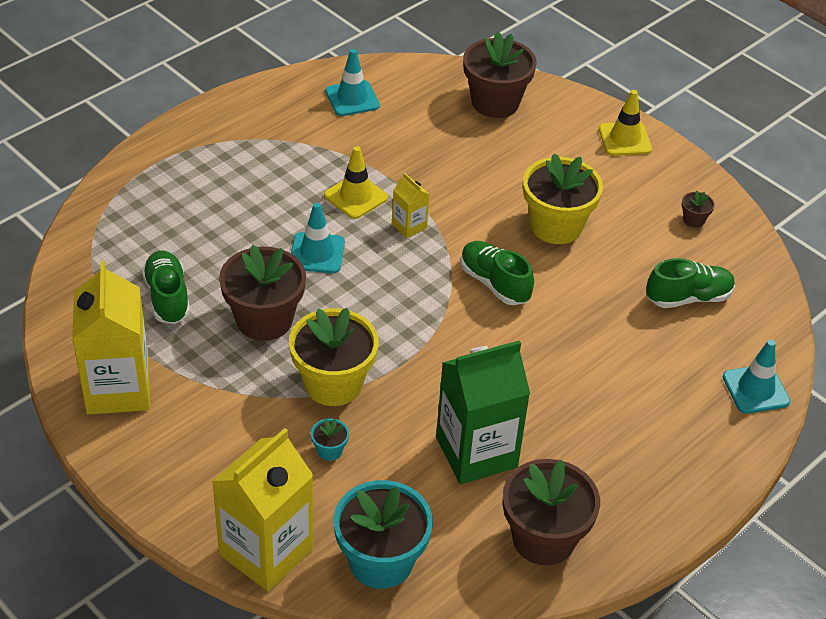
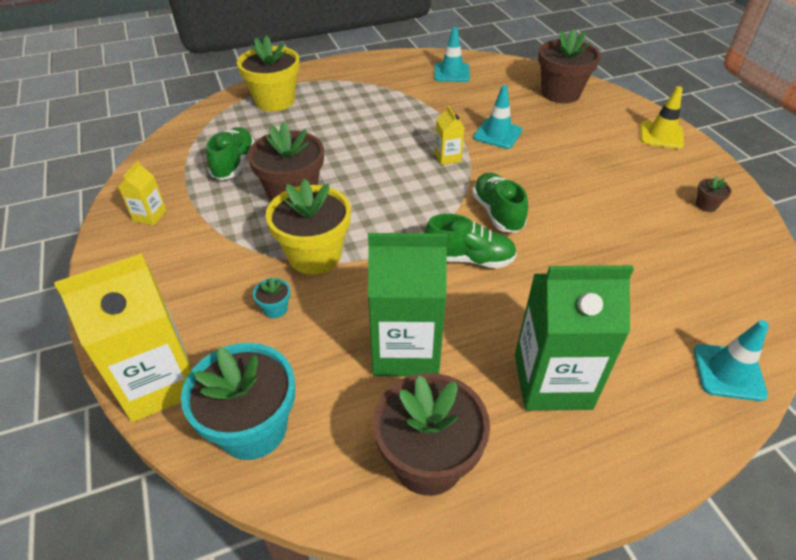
camera: 25 degrees right, 0 degrees up
(118, 389) = (150, 216): yellow carton -> yellow carton, size x0.46
(317, 253) = (364, 160): turquoise traffic cone -> turquoise traffic cone (497, 134)
(356, 197) = (417, 130): yellow traffic cone -> none
(556, 226) = (573, 183): yellow flower pot -> yellow flower pot (275, 101)
(616, 441) = (552, 381): none -> green carton
(688, 298) = (679, 267): green shoe -> green shoe (469, 258)

